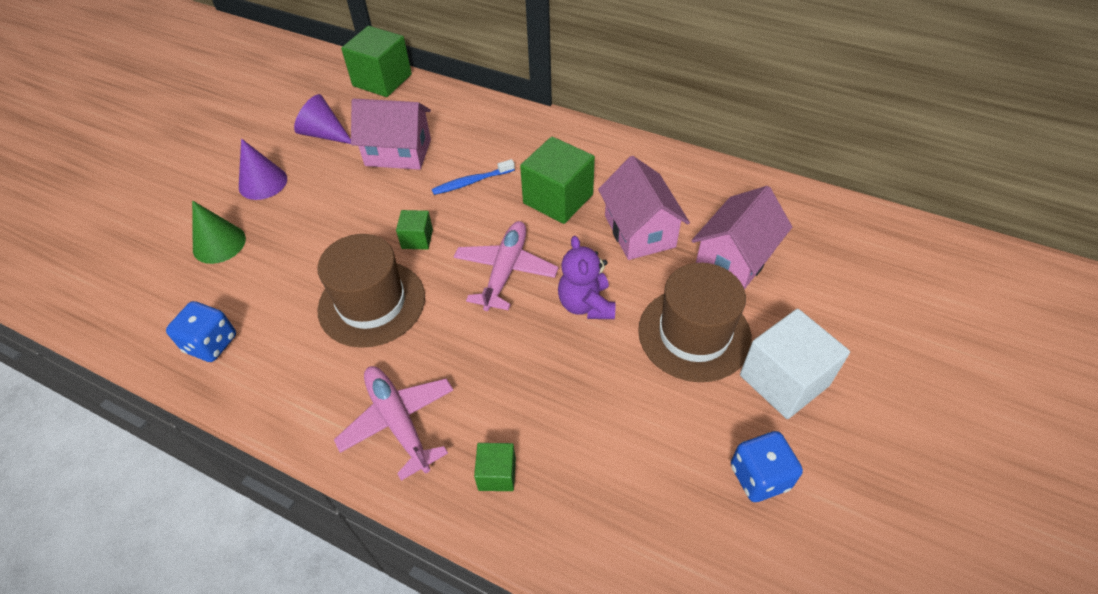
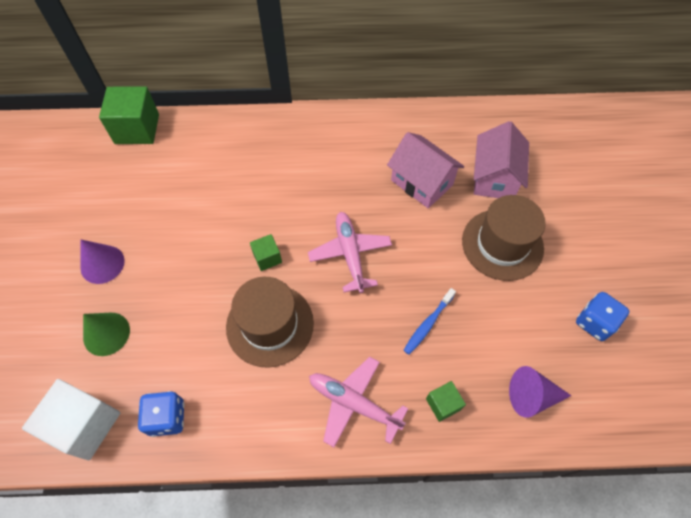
camera: 30 degrees left, 10 degrees up
(324, 134) = (123, 198): purple cone -> purple cone (531, 396)
(398, 152) = (199, 190): pink house -> none
(472, 182) = (276, 192): blue toothbrush -> blue toothbrush (428, 324)
(558, 199) = (349, 180): green cube -> none
(586, 304) = (421, 255): purple teddy bear -> none
(784, 380) = (572, 251): white cube -> white cube (85, 425)

